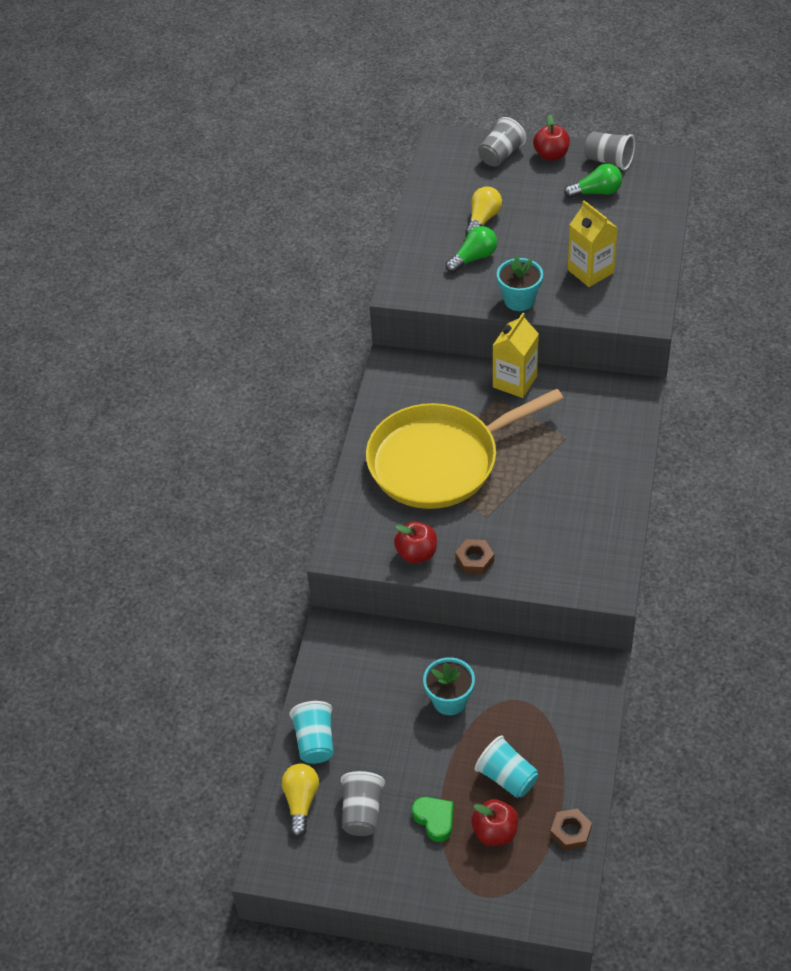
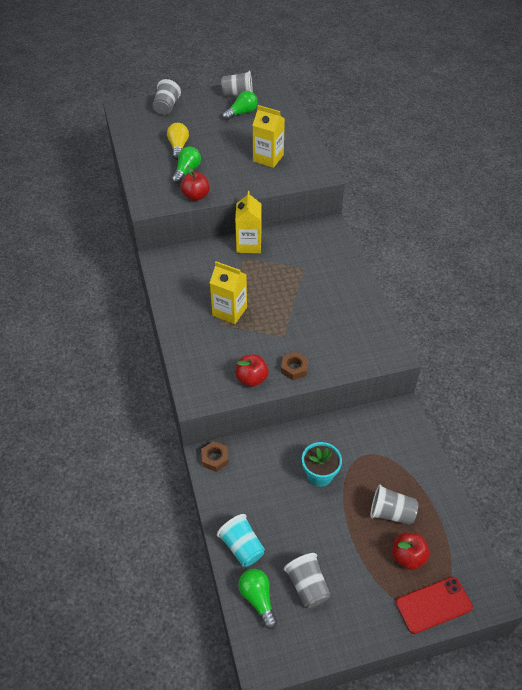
camera: 30 degrees left, 0 degrees up
(301, 802) = (258, 599): yellow light bulb -> green light bulb
(434, 819) = (361, 567): green heart -> none
(439, 461) = (229, 311): yellow pan -> yellow carton
(491, 894) = (433, 605): none -> red phone
(507, 777) = (391, 513): turquoise cup -> grey cup
(519, 300) = (233, 188): turquoise flower pot -> none
(551, 155) = (199, 100): red apple -> red apple (196, 196)
(570, 832) = (456, 533): brown nut -> brown nut (215, 458)

